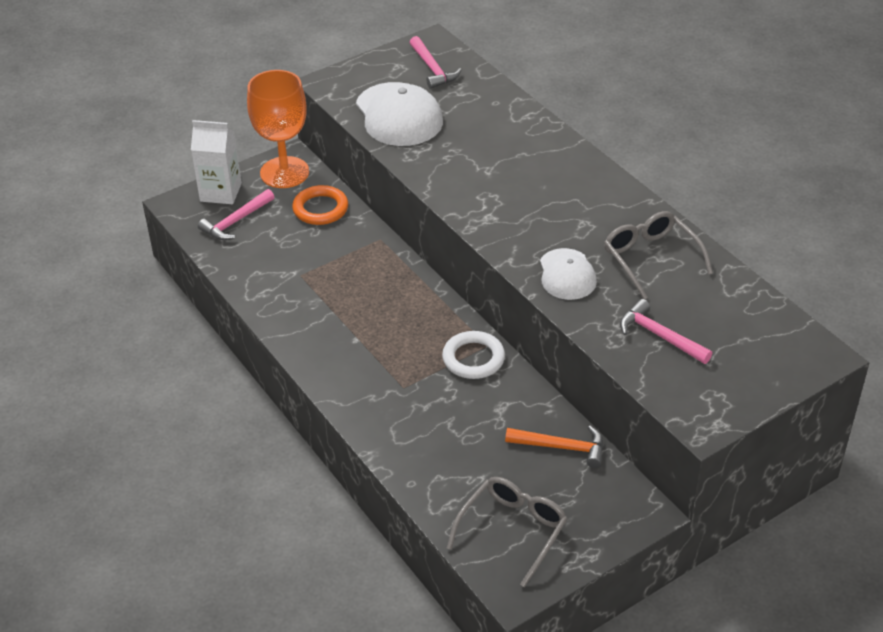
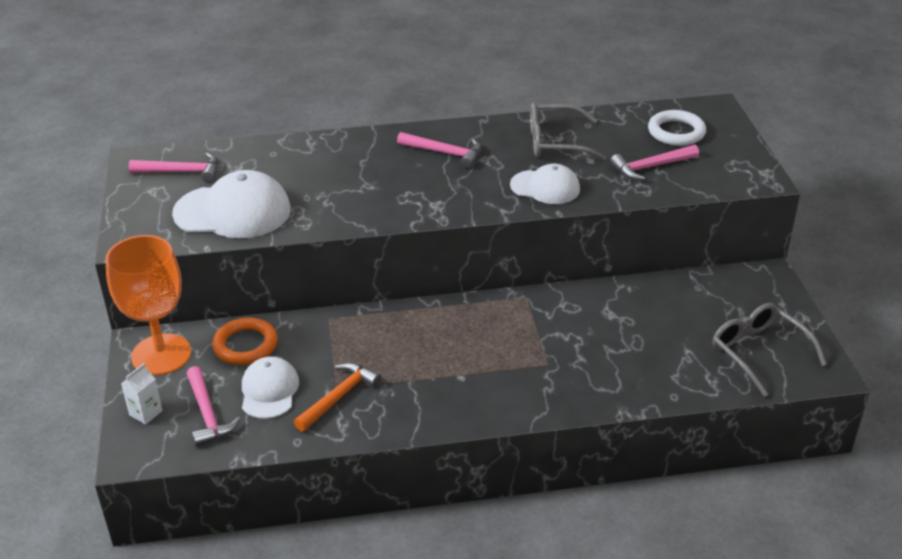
camera: 65 degrees left, 5 degrees down
(220, 192) = (146, 413): white carton -> white carton, size x0.55
(278, 241) = (269, 390): none -> white cap
(473, 358) = (538, 310): white ring -> white ring (676, 132)
(561, 447) = (675, 295): orange hammer -> orange hammer (338, 397)
(574, 195) = (444, 153): none -> pink hammer

